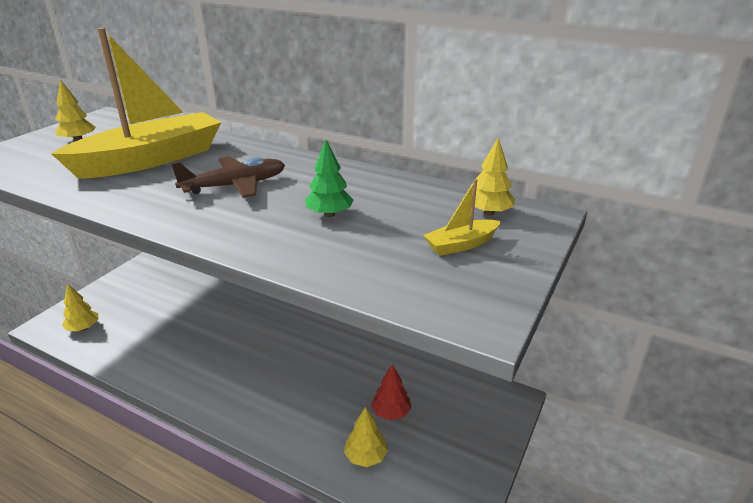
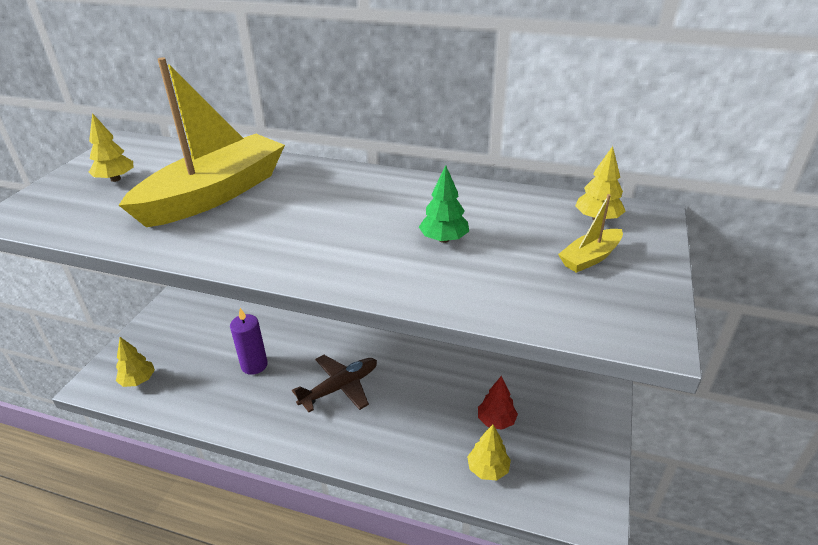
camera: 10 degrees left, 5 degrees up
(186, 329) = (254, 365): none -> purple candle
(235, 185) = (326, 216): brown plane -> brown plane (340, 387)

